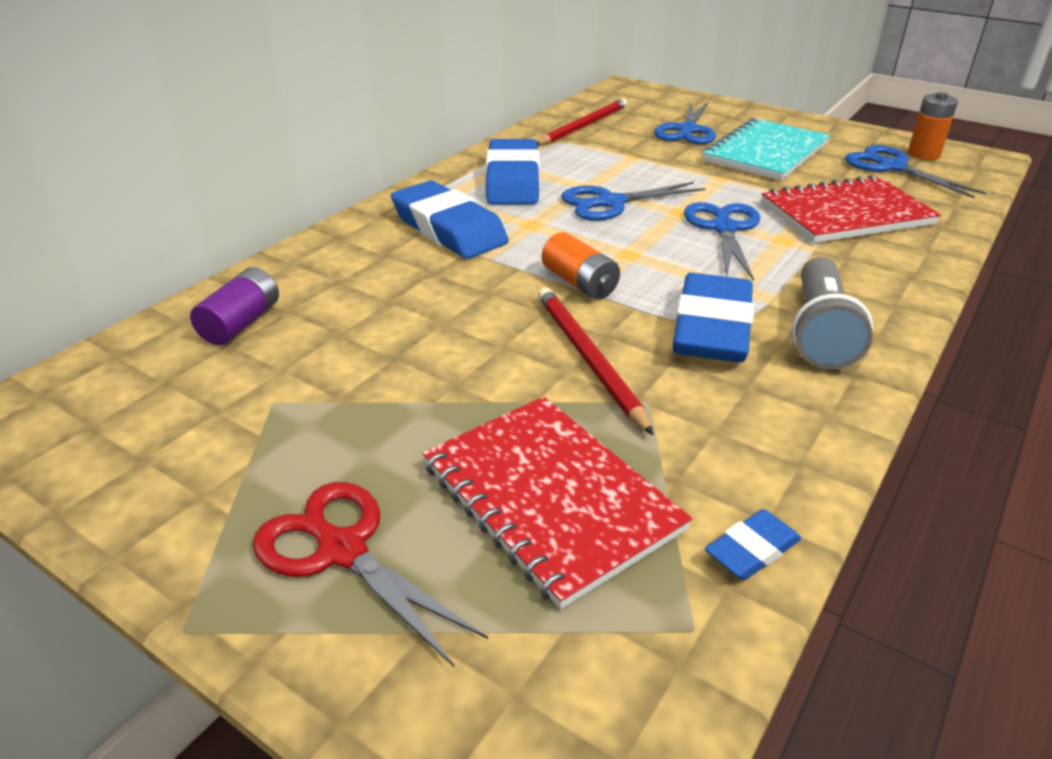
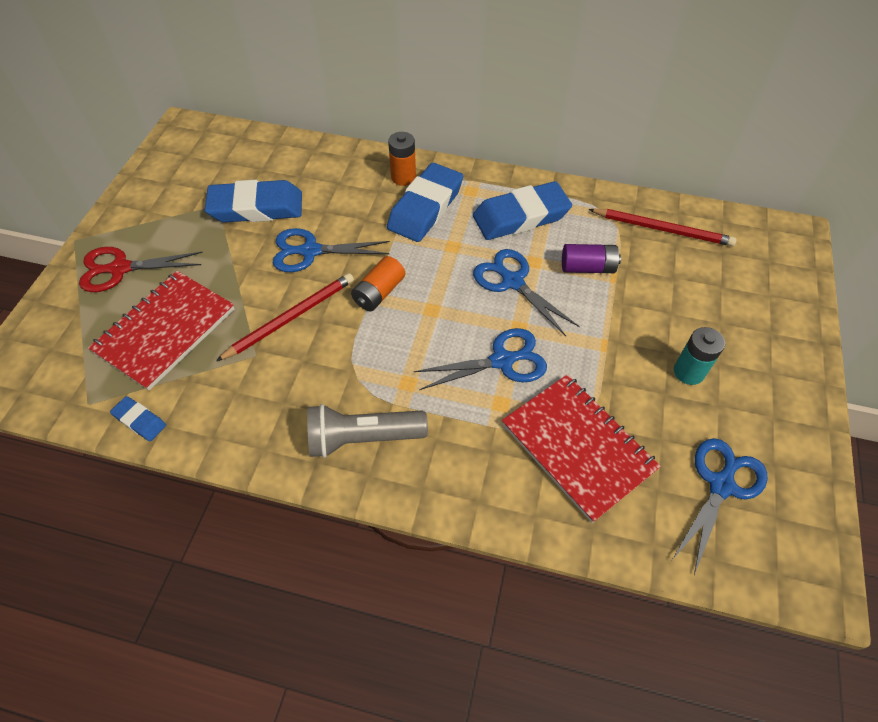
camera: 70 degrees right, 20 degrees up
(241, 323) = (281, 164): purple battery -> purple battery (587, 267)
(342, 550) = (120, 269): red scissors -> red scissors turned 120 degrees counterclockwise
(687, 130) = (705, 303): blue scissors -> blue scissors (310, 251)
(712, 328) = (346, 374): blue eraser -> blue eraser (256, 207)
(766, 153) = (688, 372): turquoise notebook -> turquoise battery
(923, 154) = (781, 517): orange battery -> orange battery (403, 177)

